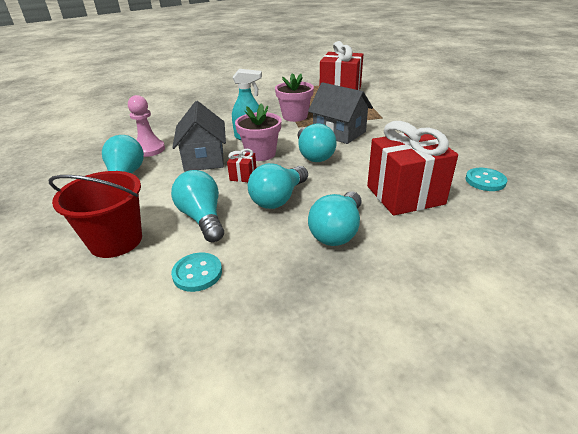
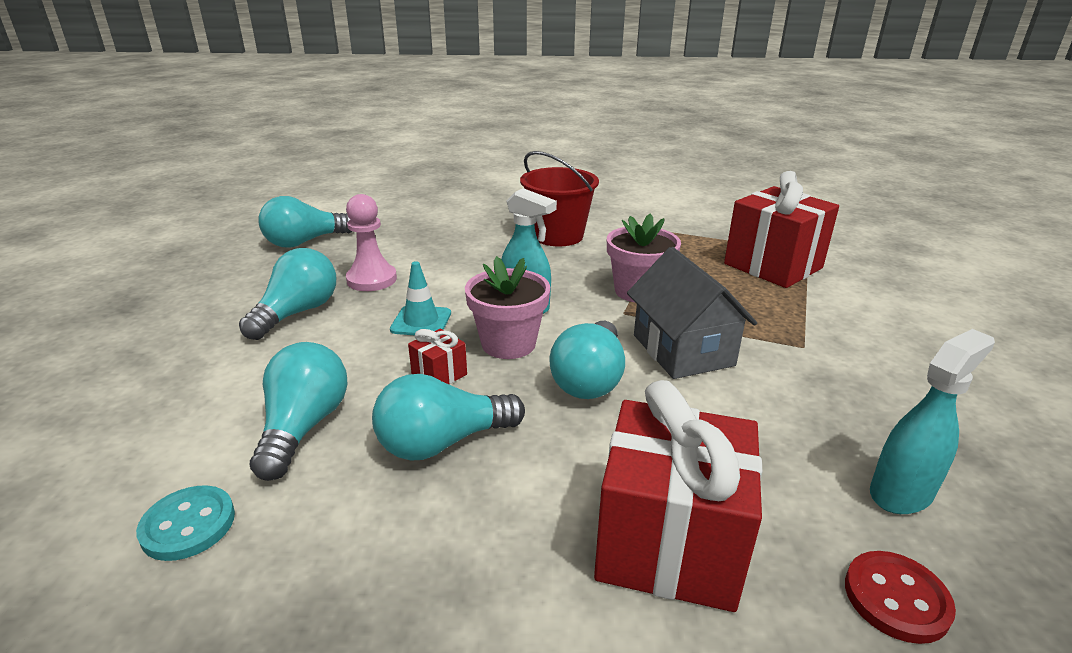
camera: 30 degrees right, 5 degrees down
(116, 240) = (171, 413): red bucket -> red bucket (558, 236)
(204, 159) = (421, 321): grey house -> turquoise traffic cone
(337, 231) = (459, 561): turquoise light bulb -> turquoise light bulb (305, 242)
(459, 152) = (901, 492): none -> turquoise spray bottle
(485, 181) = (896, 598): turquoise button -> red button

